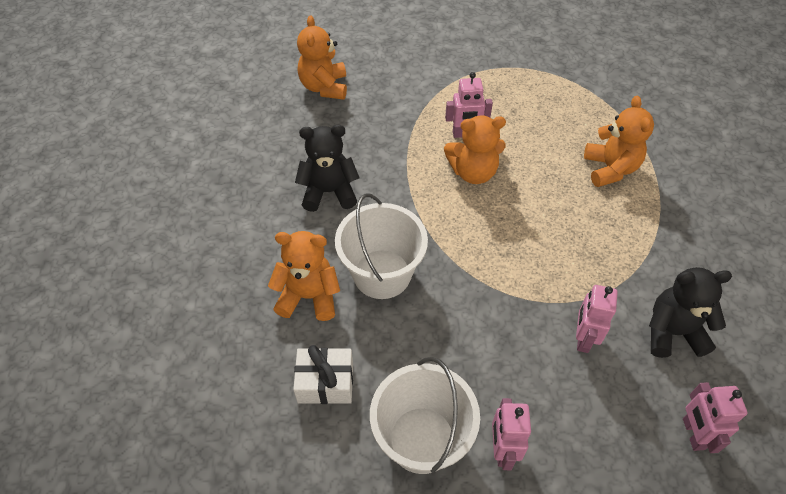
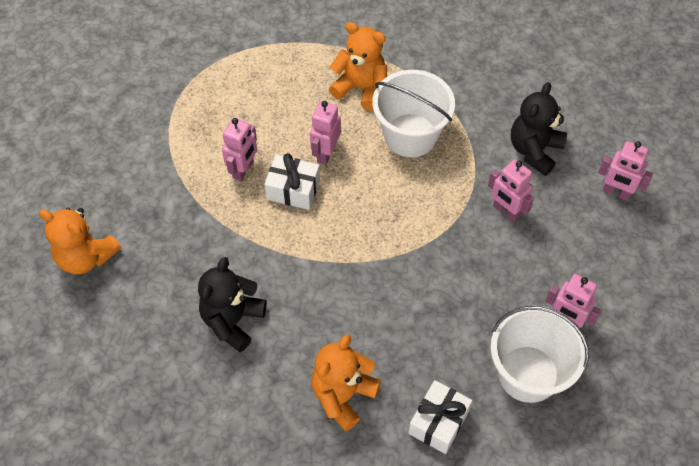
camera: 60 degrees left, 5 degrees up
(382, 274) = (356, 323): white bucket -> white bucket (410, 135)
(473, 172) = (293, 190): orange teddy bear -> white gift
(525, 176) = (325, 153): none -> pink robot

